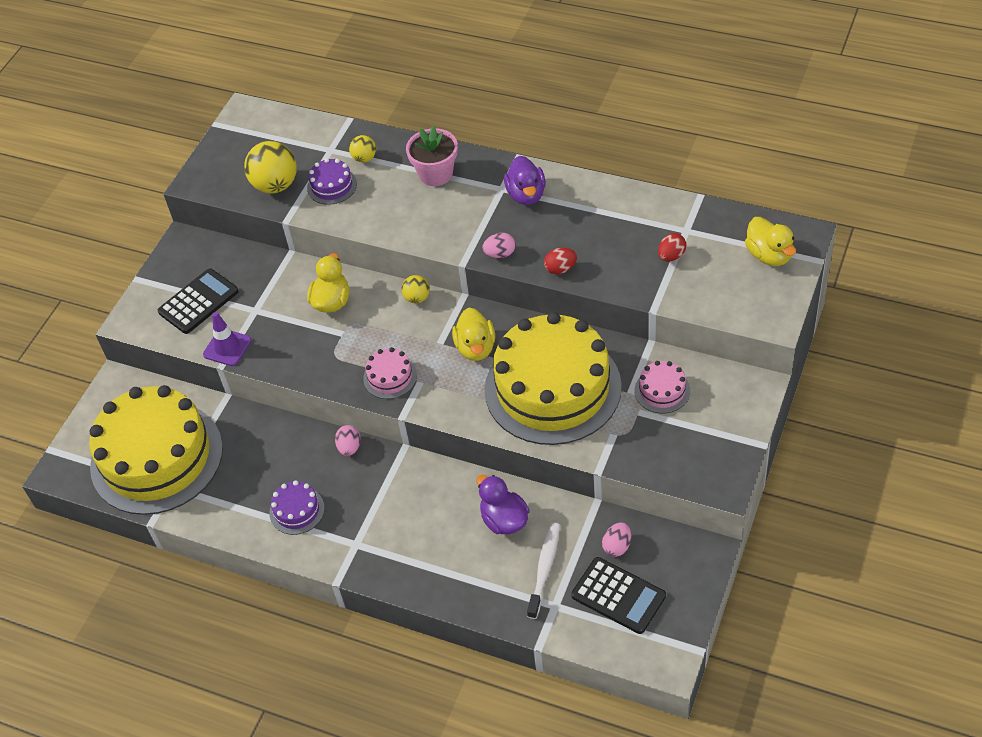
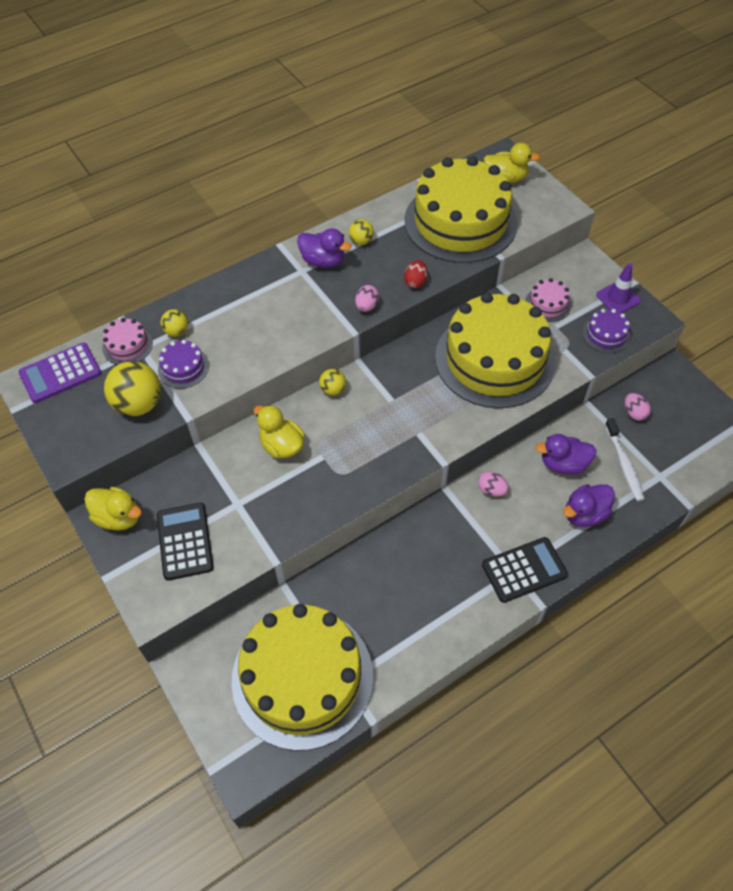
camera: 60 degrees left, 5 degrees up
(227, 347) = (259, 546): purple traffic cone -> purple traffic cone (618, 298)
(267, 124) = (60, 373): none -> purple calculator
(297, 510) = (448, 596): purple cake -> purple cake (606, 334)
(349, 447) = (415, 525): pink egg -> pink egg (491, 490)
(390, 377) = (397, 449): pink cake -> pink cake (127, 345)
(436, 174) = (244, 298): pink flower pot -> none
(460, 565) = (584, 514): none -> purple duck
(476, 348) = (416, 381): yellow duck -> yellow duck (118, 517)
(544, 569) = (624, 464): white toothbrush -> white toothbrush turned 150 degrees counterclockwise
(575, 204) = (361, 241): none -> yellow ball
(618, 596) = (676, 436): black calculator -> black calculator (524, 570)
(671, 256) = (460, 222): red egg -> yellow cake

